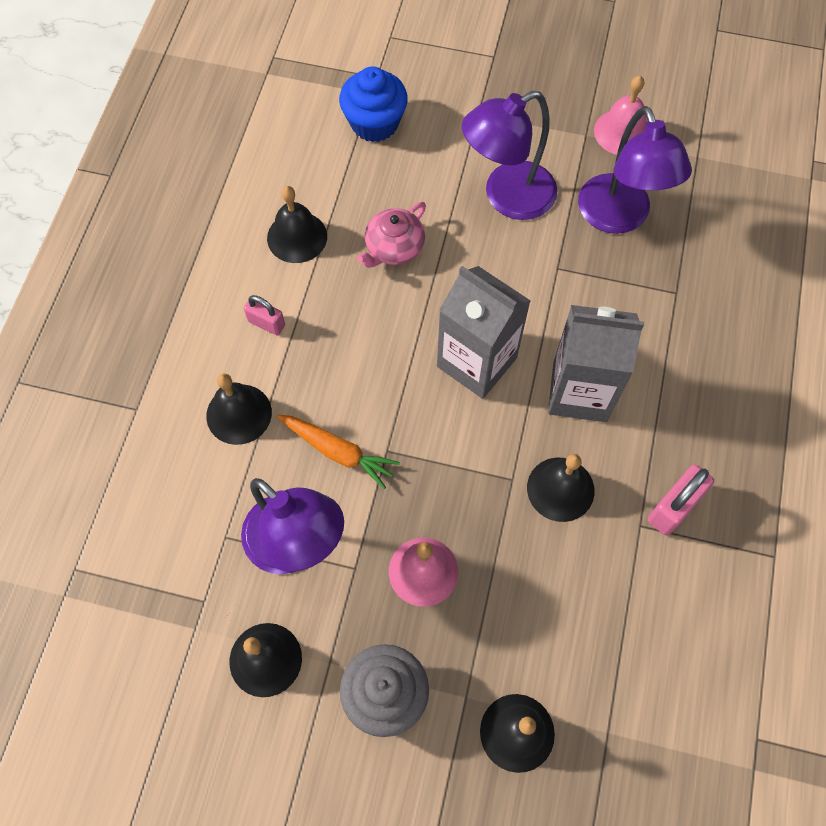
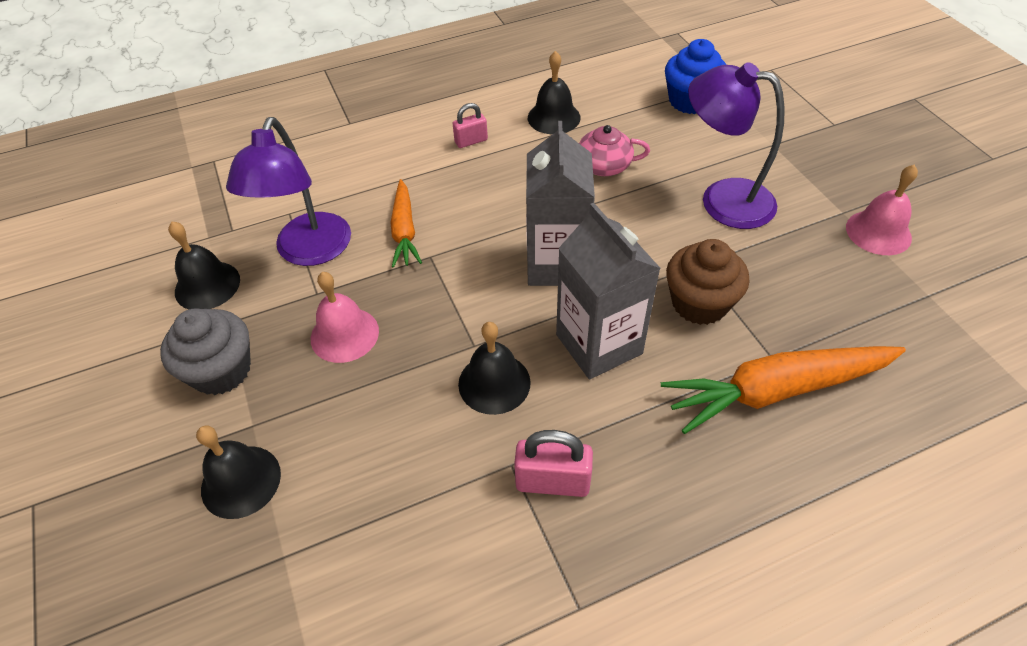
camera: 55 degrees right, 15 degrees down
(239, 414) = (388, 167): black bell -> none
(266, 323) = (471, 141): pink padlock -> pink padlock turned 75 degrees clockwise
(594, 297) = (699, 303): none -> brown cupcake
(619, 217) = (795, 276): purple lamp -> none
(703, 313) = (776, 391): none -> orange carrot

